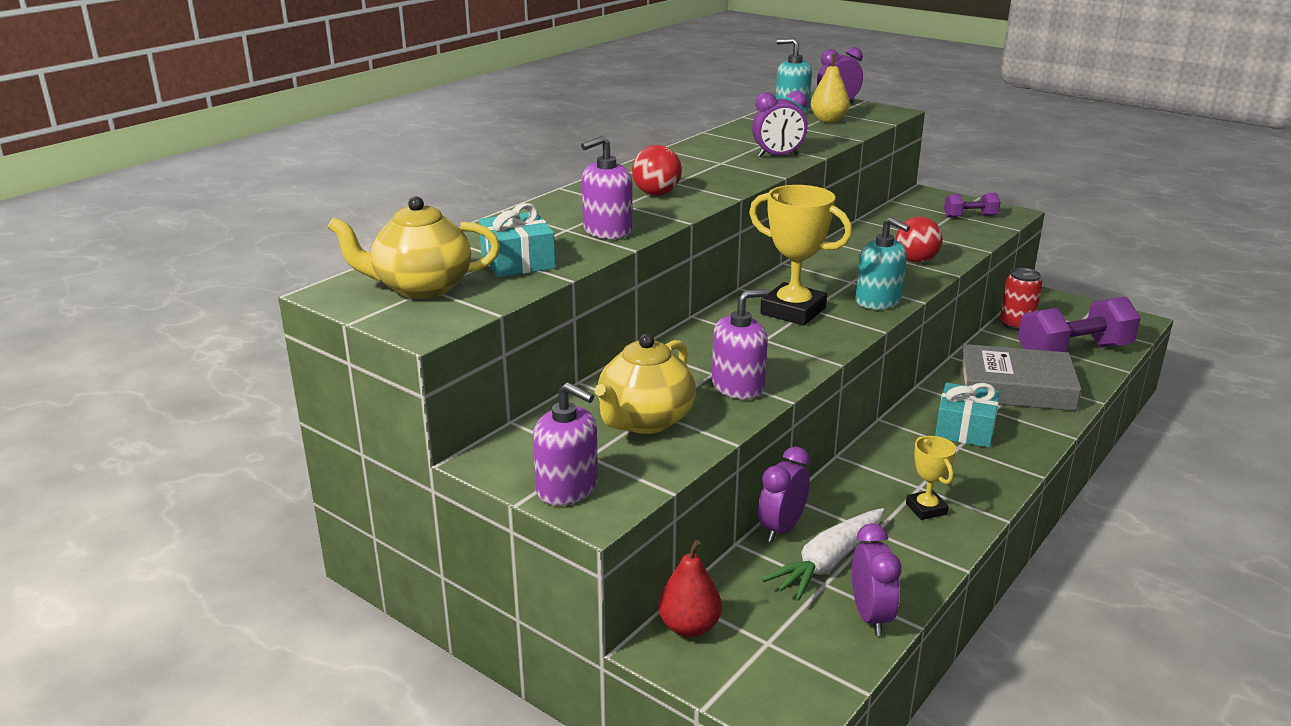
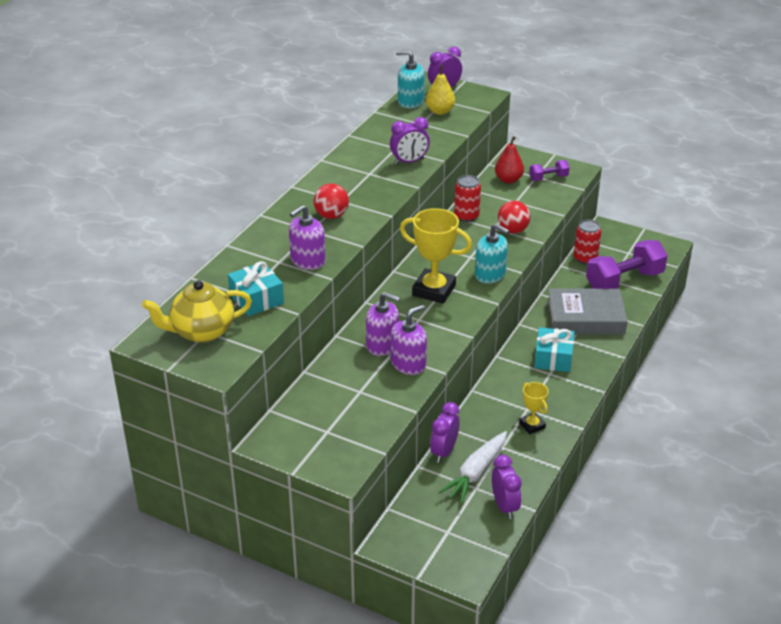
camera: 10 degrees left, 10 degrees up
(567, 488) = (320, 457): purple soap dispenser -> purple soap dispenser (382, 345)
(645, 421) = (355, 400): yellow teapot -> none
(689, 627) = (399, 527): red pear -> red pear (508, 180)
(852, 243) = (466, 216): none -> red can

